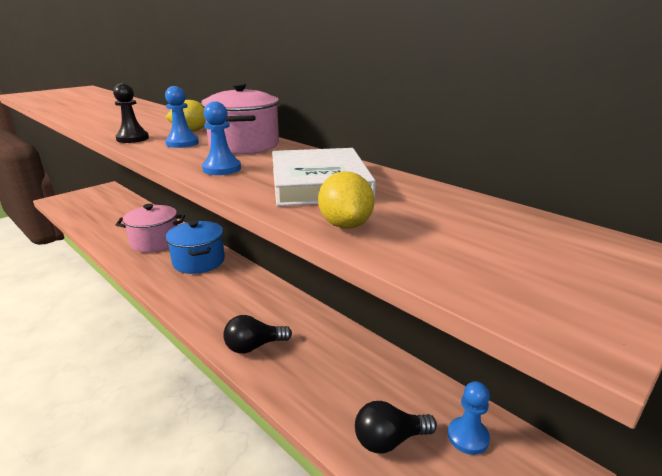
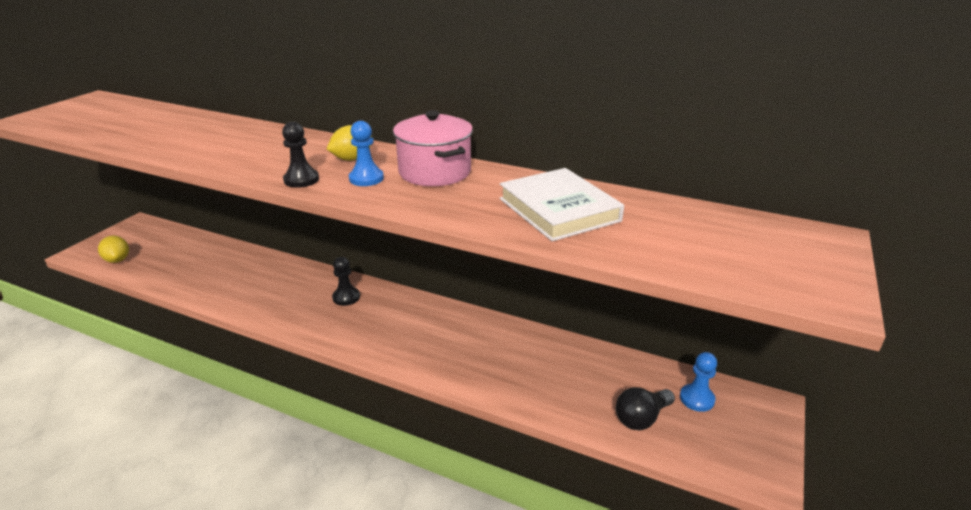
camera: 20 degrees left, 5 degrees up
(155, 242) = (274, 284): pink pot -> none
(199, 261) = (346, 297): blue pot -> black pawn
(222, 169) = (451, 207): blue pawn -> none
(254, 346) = (474, 371): black light bulb -> none
(345, 225) = (624, 250): yellow lemon -> yellow lemon (117, 260)

